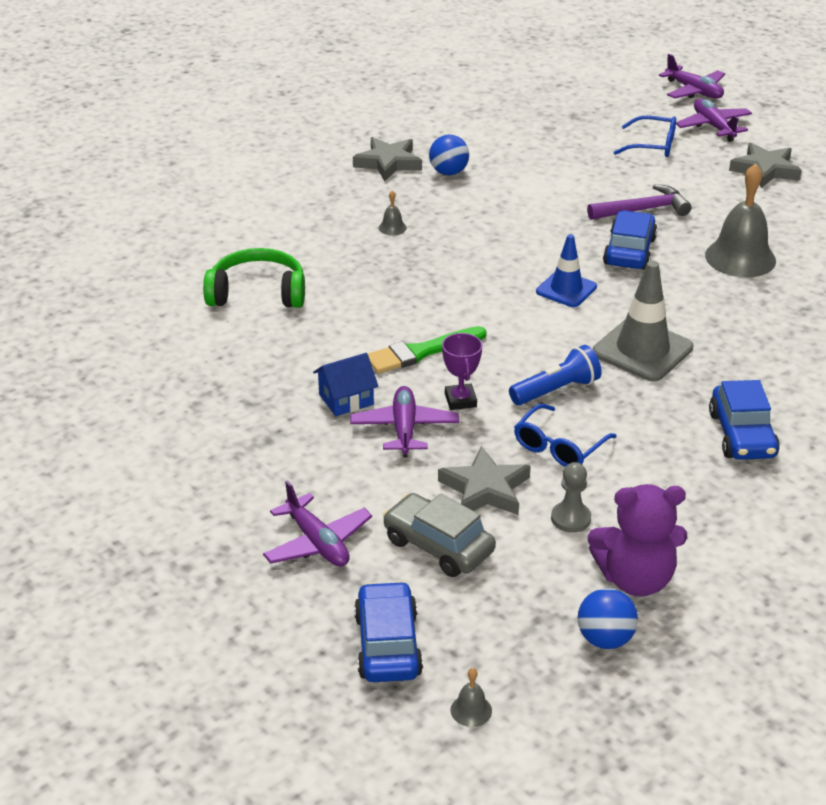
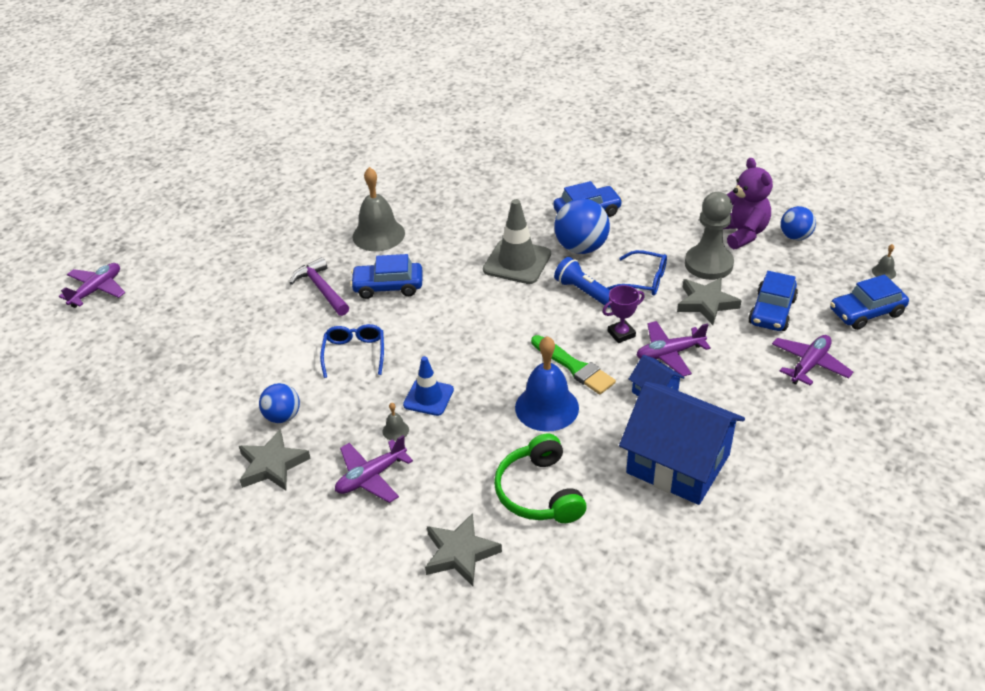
camera: 105 degrees left, 5 degrees up
(232, 386) = (678, 463): none -> blue house
(369, 320) = (547, 407): none -> blue bell
(438, 546) = (772, 311): grey car -> blue car
(566, 289) = (455, 309): blue traffic cone -> blue traffic cone (428, 397)
(571, 518) = (708, 264): grey pawn -> grey pawn, size x1.89
(653, 145) = (208, 299): blue glasses -> blue glasses (354, 353)
(655, 409) = (581, 248): none -> blue ball
(713, 126) = (167, 271): purple plane -> purple plane (371, 477)
(765, 170) = (241, 237): grey star -> grey star (460, 553)

